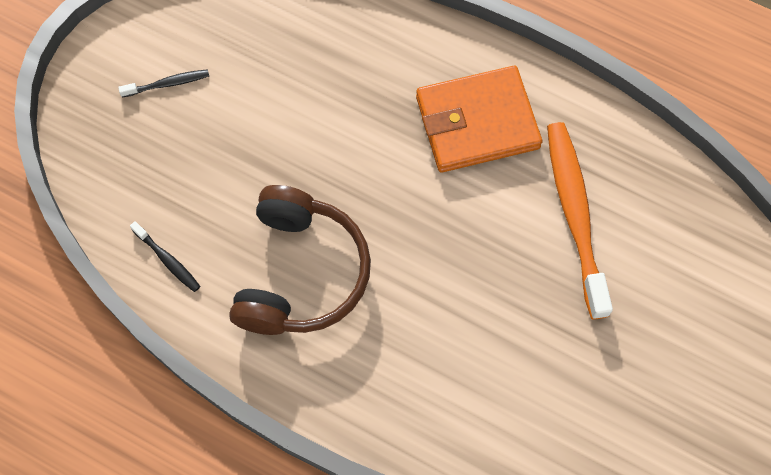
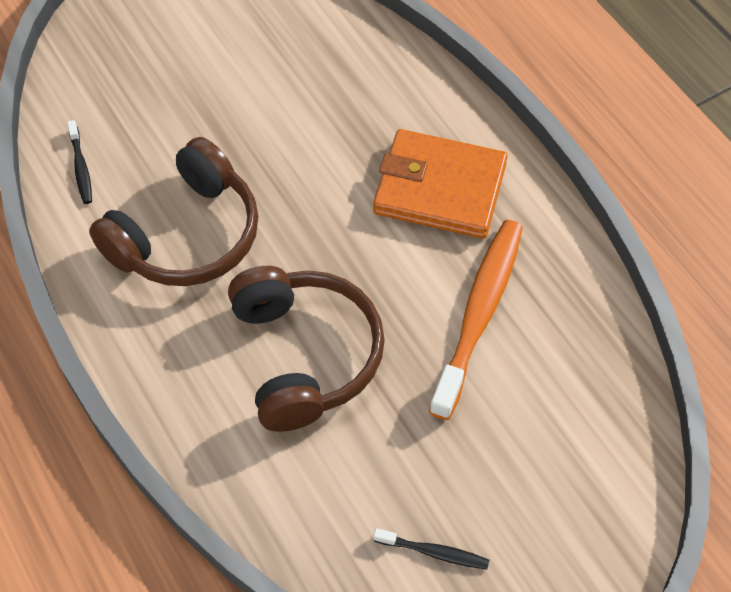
camera: 30 degrees right, 10 degrees down
(168, 84) = (184, 30): black toothbrush -> black toothbrush (434, 552)
(465, 324) = (304, 355): none -> brown headphones

